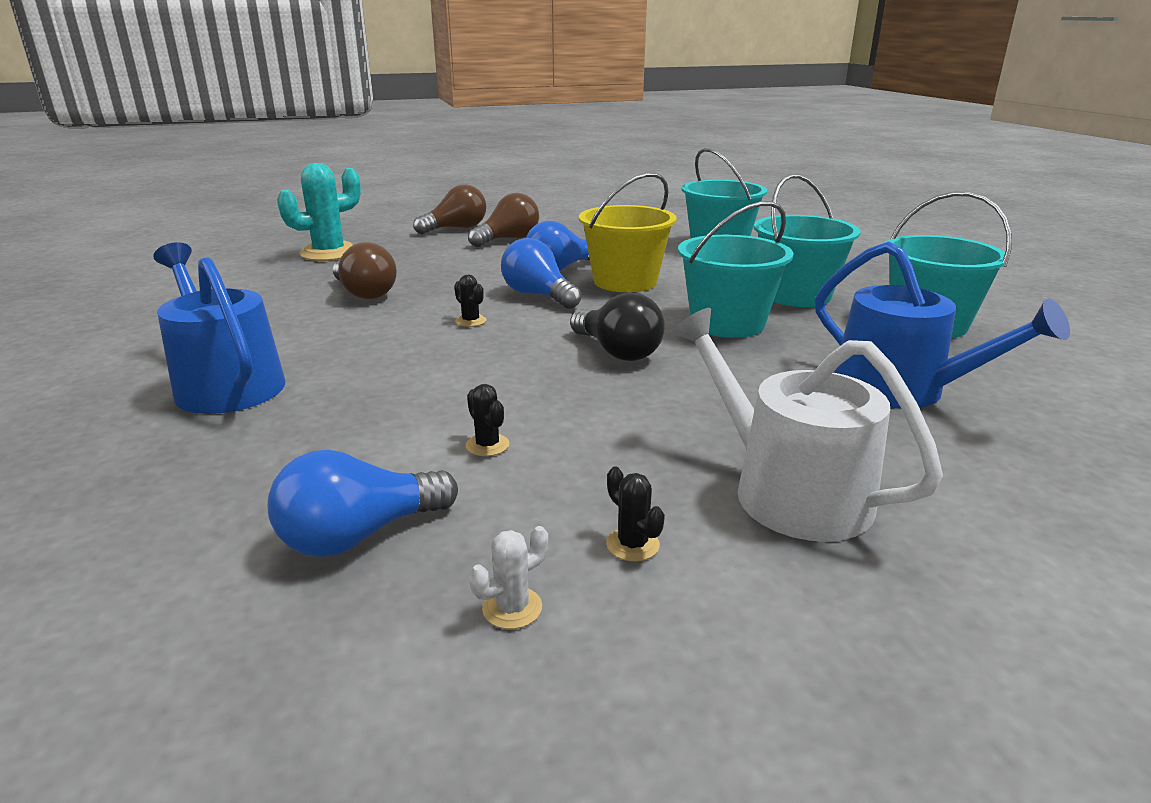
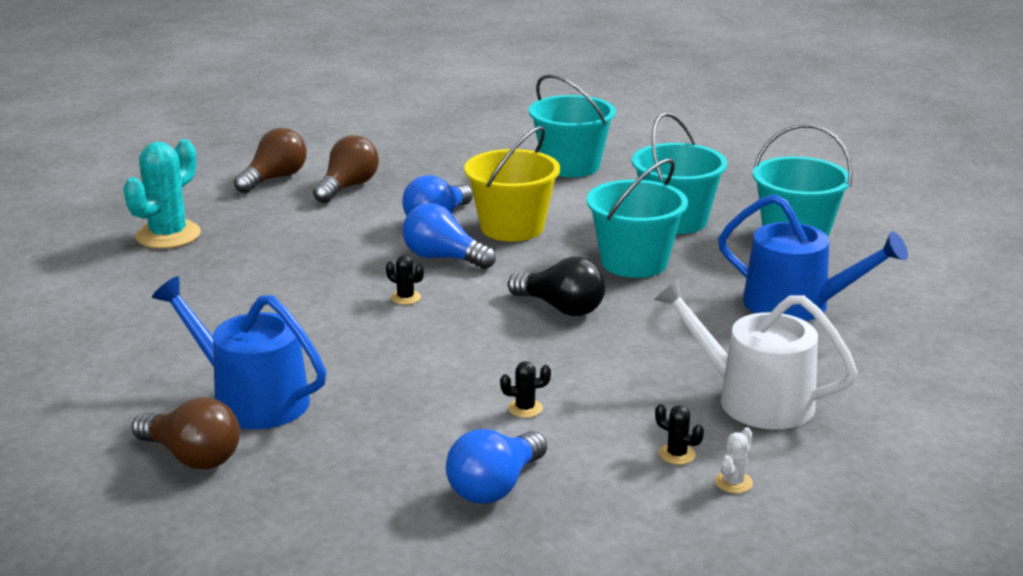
camera: 20 degrees left, 0 degrees up
(364, 293) = (268, 282): brown light bulb -> brown light bulb (192, 457)
(487, 445) = (525, 408): black cactus -> black cactus turned 45 degrees counterclockwise
(512, 608) = (631, 505): white cactus -> white cactus (733, 482)

